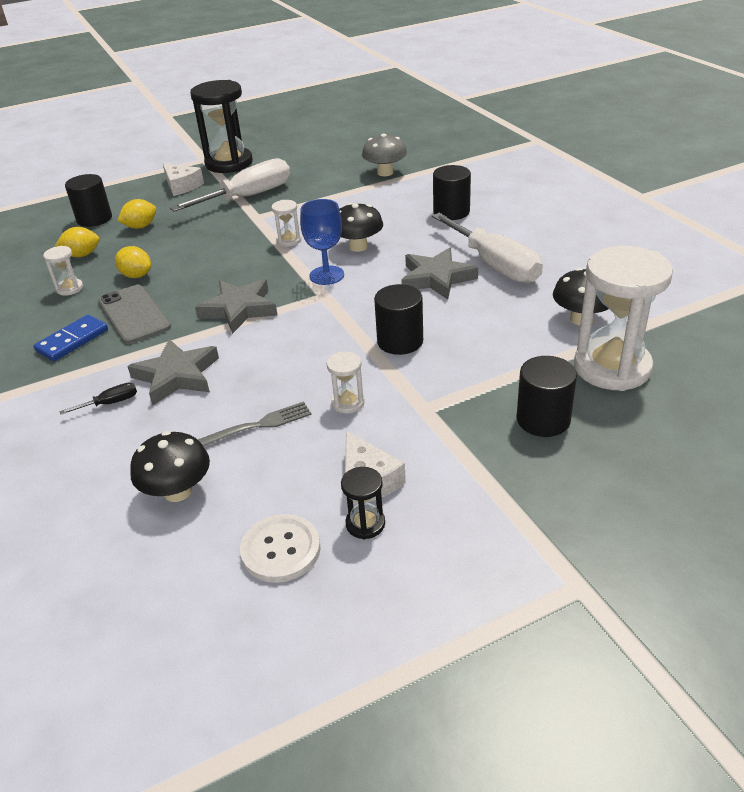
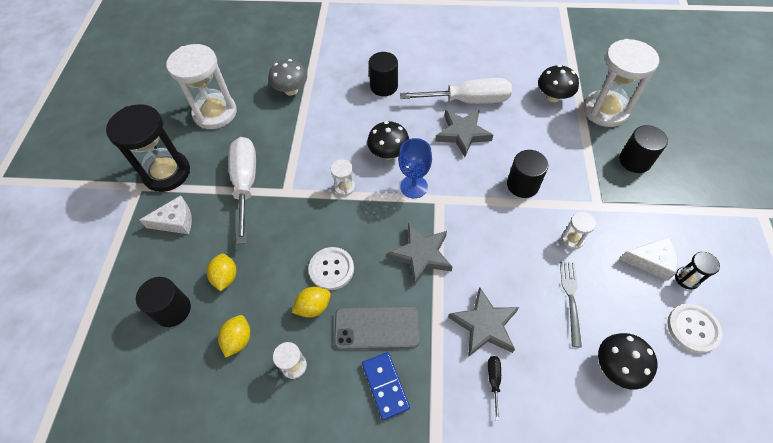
camera: 60 degrees left, 20 degrees up
(185, 269) = (331, 269): none -> white button
(316, 154) = (215, 113): none -> white hourglass

